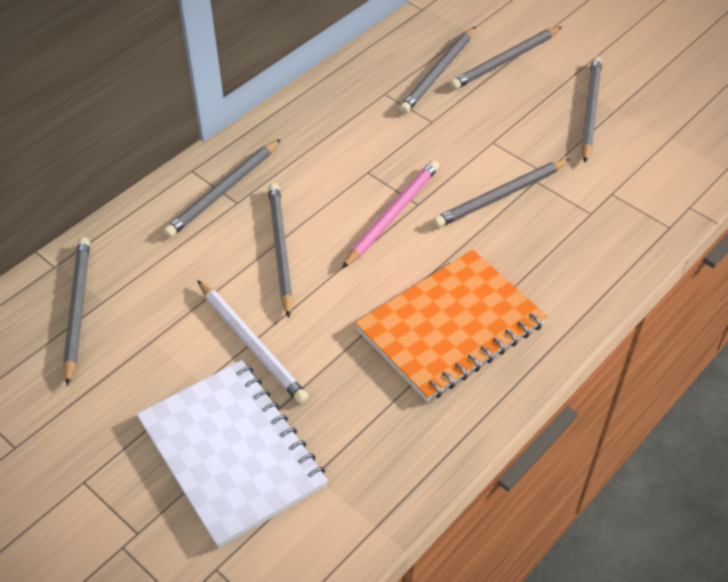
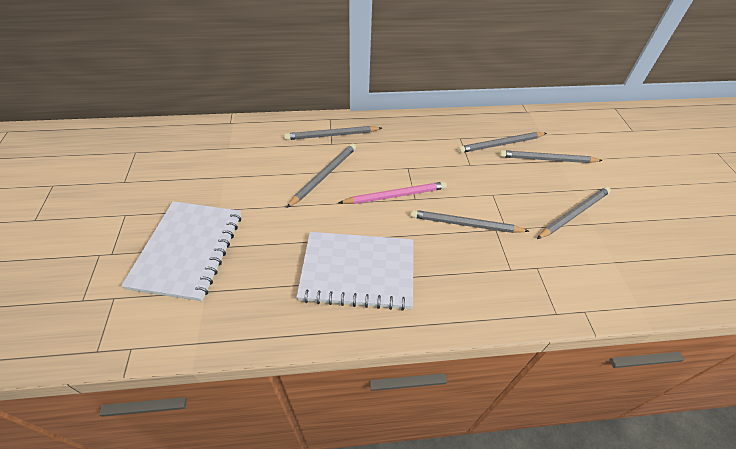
camera: 40 degrees right, 0 degrees up
(77, 309) = (215, 144): grey pencil -> none
(252, 344) = (259, 208): white pencil -> none
(450, 327) = (358, 271): orange notebook -> white notebook

